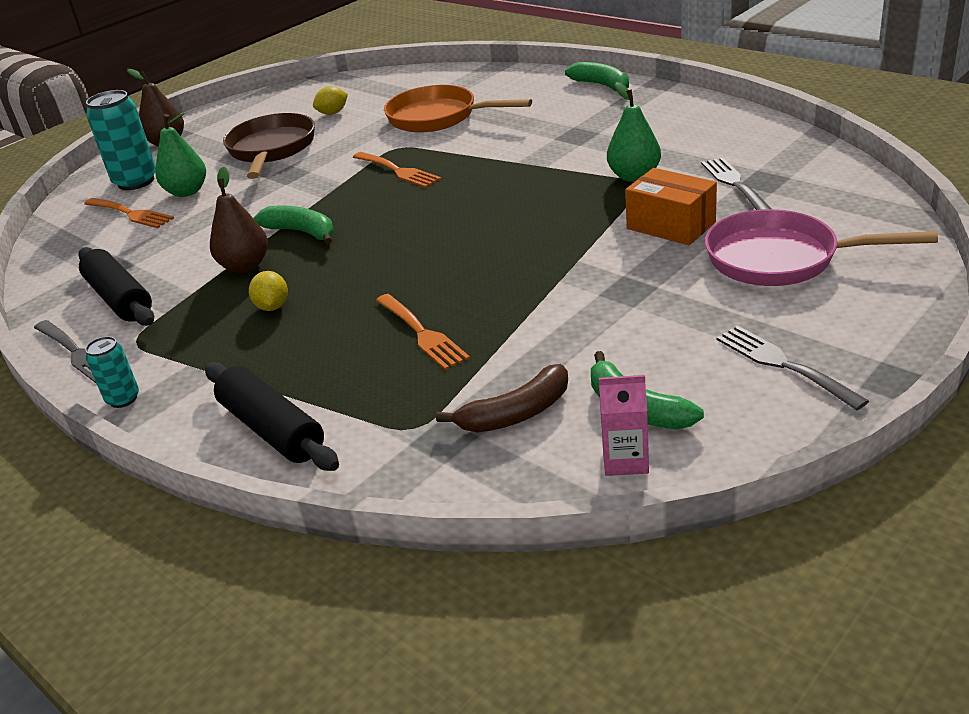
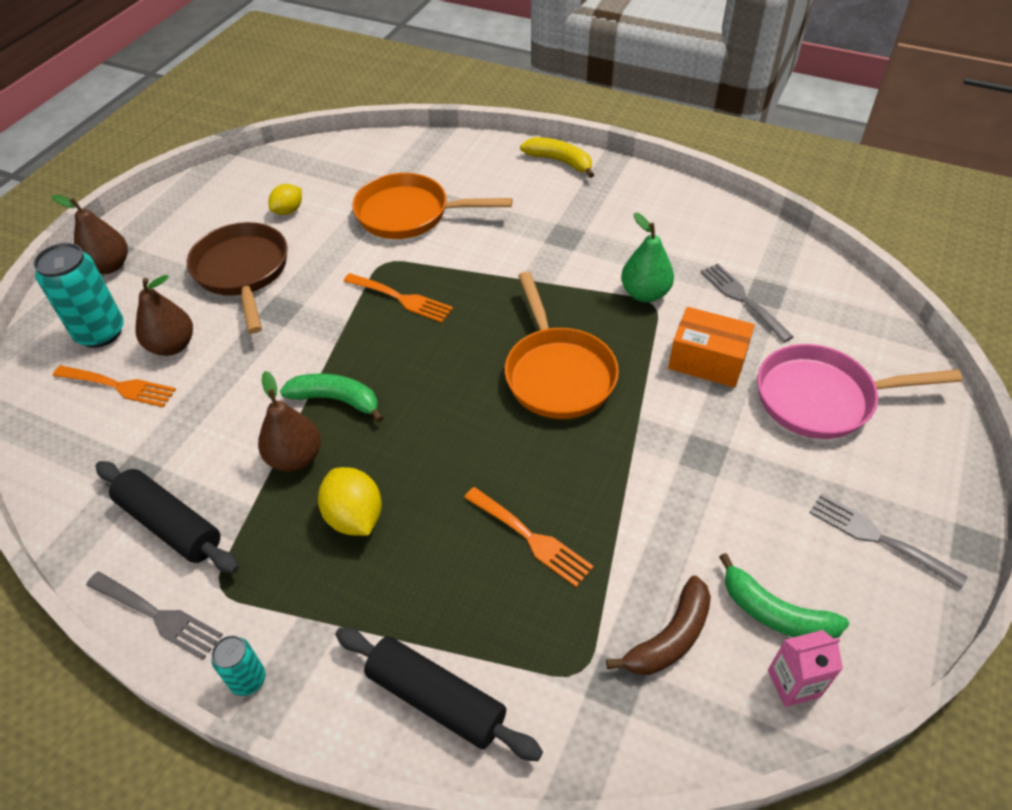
camera: 20 degrees left, 15 degrees up
(187, 192) = (172, 346): green pear -> brown pear
(272, 306) = (354, 517): yellow lemon -> yellow lemon, size x1.51
(514, 226) = (558, 373): none -> orange pan
(602, 85) = (560, 161): green banana -> yellow banana

